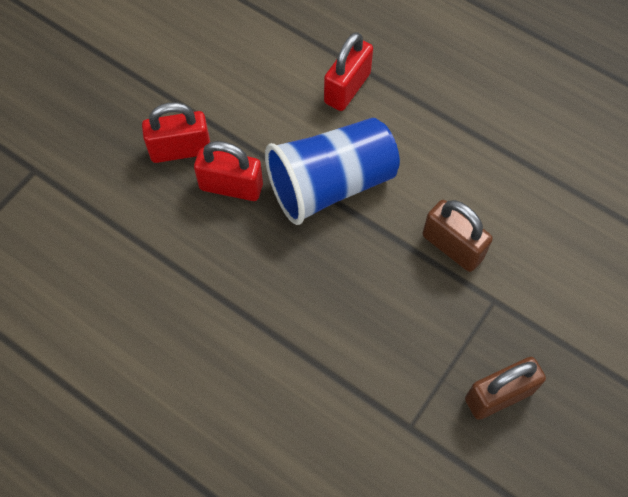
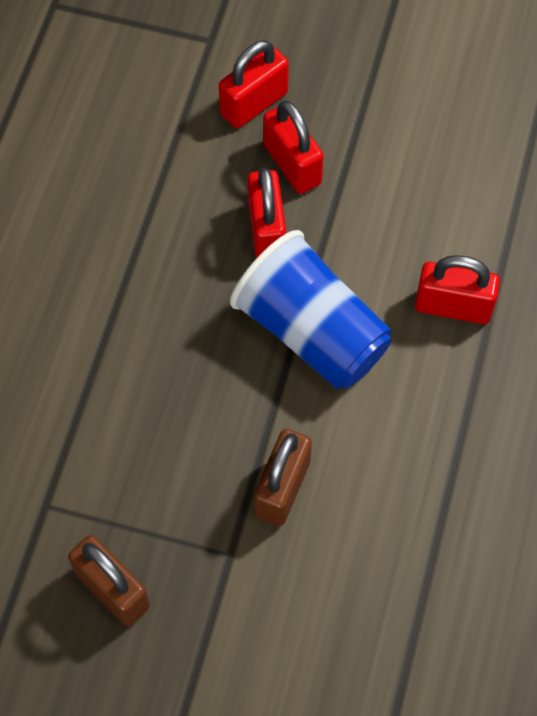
camera: 70 degrees right, 0 degrees up
(111, 158) = (254, 103): none -> red padlock

